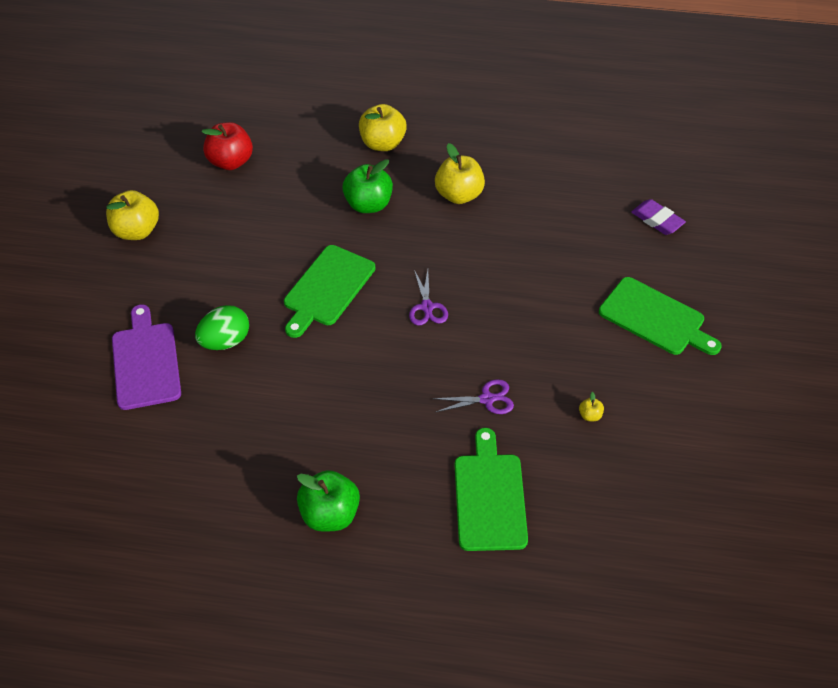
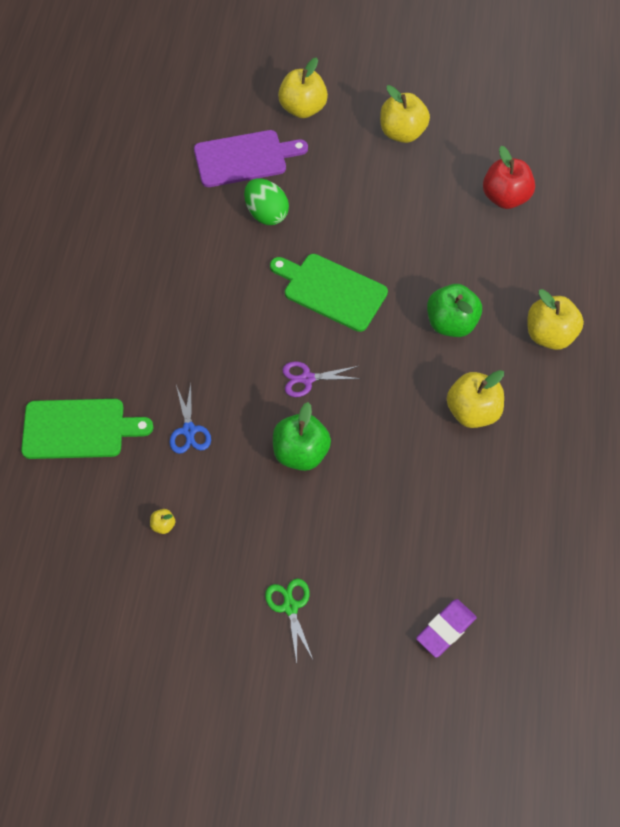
camera: 90 degrees right, 10 degrees up
(84, 311) = (303, 108): none -> yellow apple
(330, 514) = (75, 303): green apple -> green apple (301, 452)
(487, 399) = (189, 430): purple scissors -> blue scissors
(655, 318) = (290, 607): green cutting board -> green scissors

